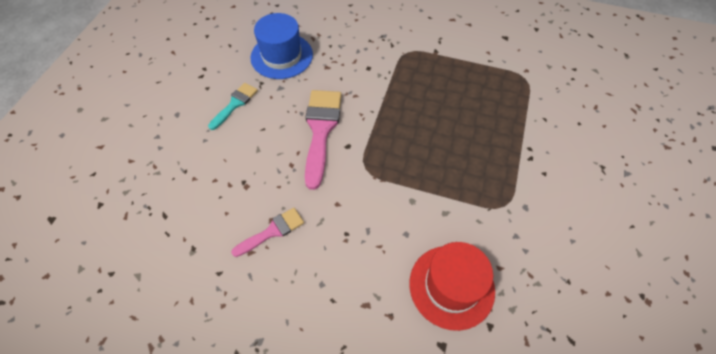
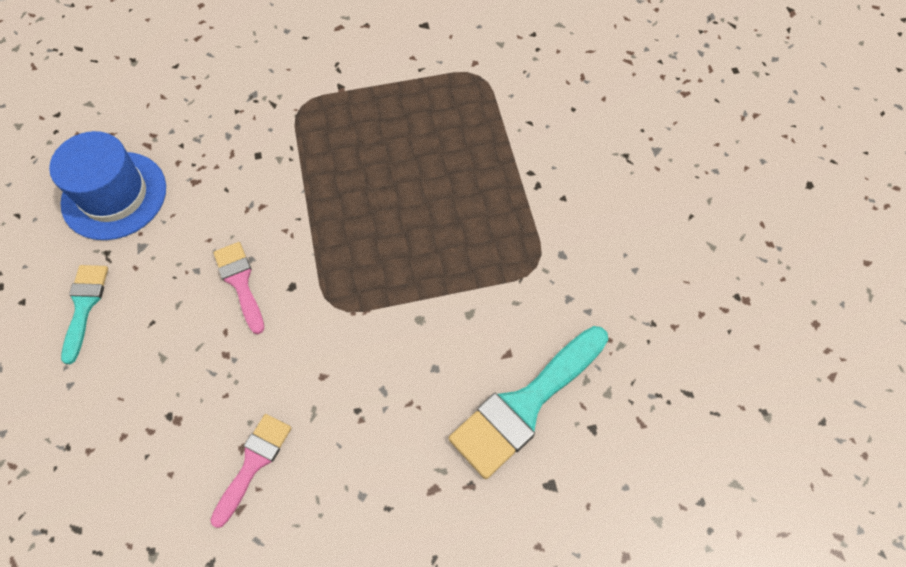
camera: 30 degrees left, 5 degrees up
(321, 130) = (240, 282): pink brush -> pink brush, size x0.57
(451, 286) = (525, 405): red hat -> turquoise brush

